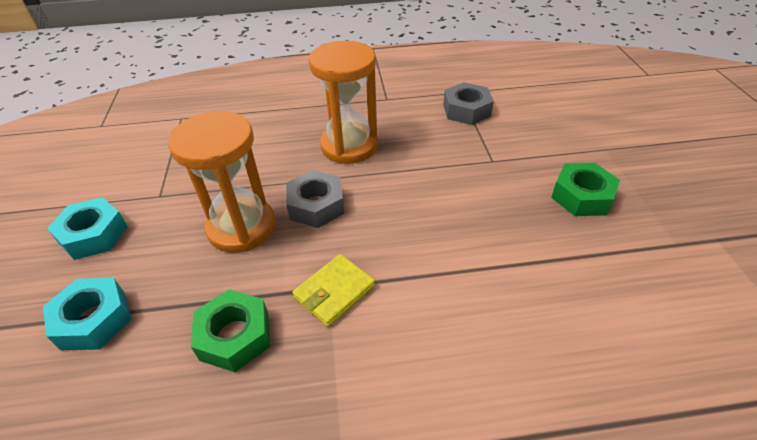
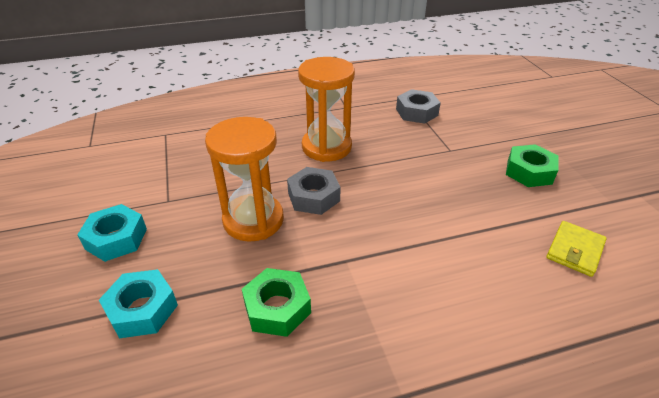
camera: 10 degrees left, 5 degrees down
(334, 292) = (352, 263): yellow wallet -> yellow wallet (575, 250)

